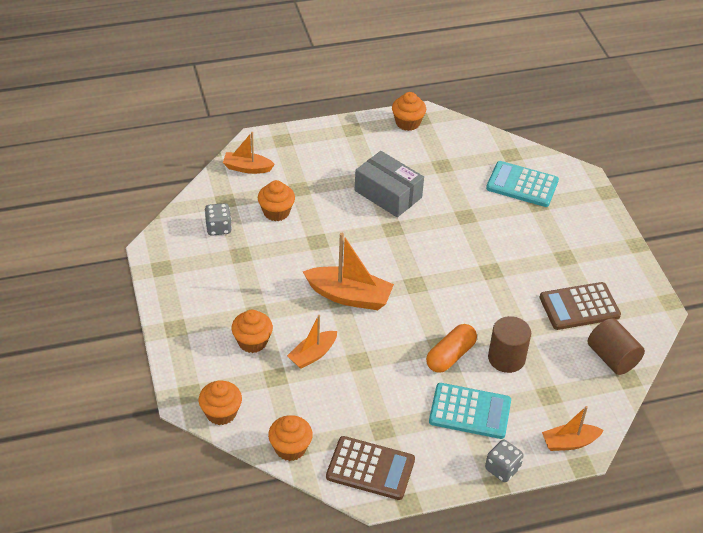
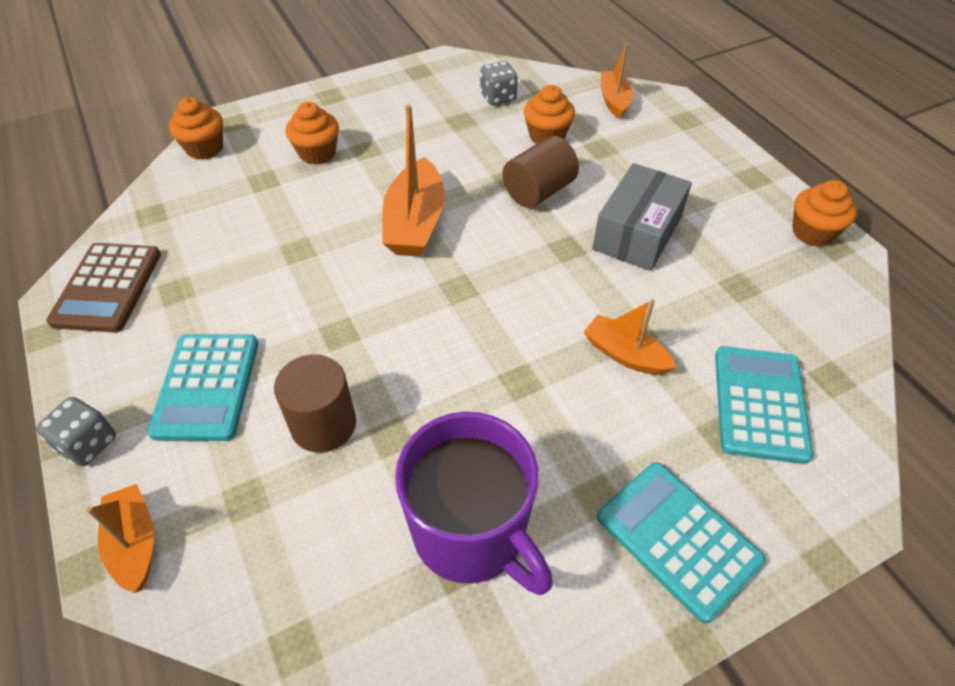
camera: 80 degrees right, 5 degrees up
(290, 448) = (148, 210): orange cupcake -> none
(312, 354) = (303, 205): orange boat -> orange boat (625, 354)
(450, 356) = (319, 349): orange capsule -> none
(579, 307) = (471, 533): brown calculator -> purple mug
(590, 236) = (677, 539): none -> turquoise calculator
(612, 358) = (347, 608): brown cylinder -> brown cylinder (538, 191)

